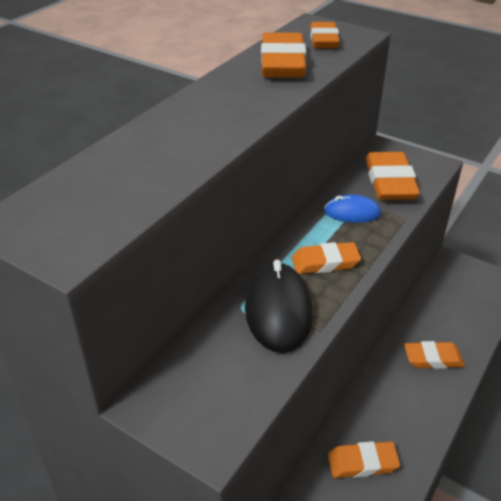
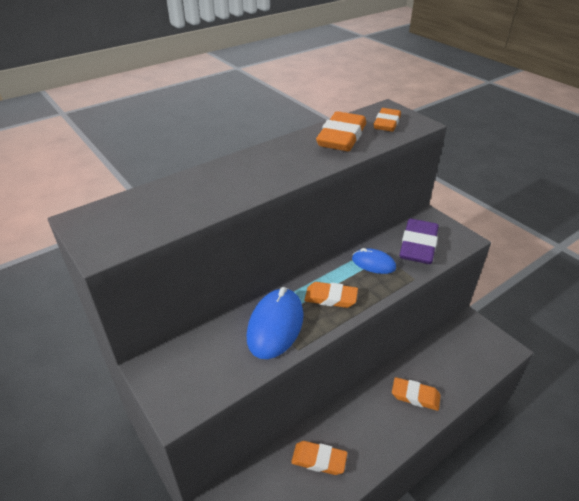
camera: 20 degrees right, 0 degrees up
(278, 310) = (275, 325): black mouse -> blue mouse
(390, 182) = (418, 246): orange eraser -> purple eraser

